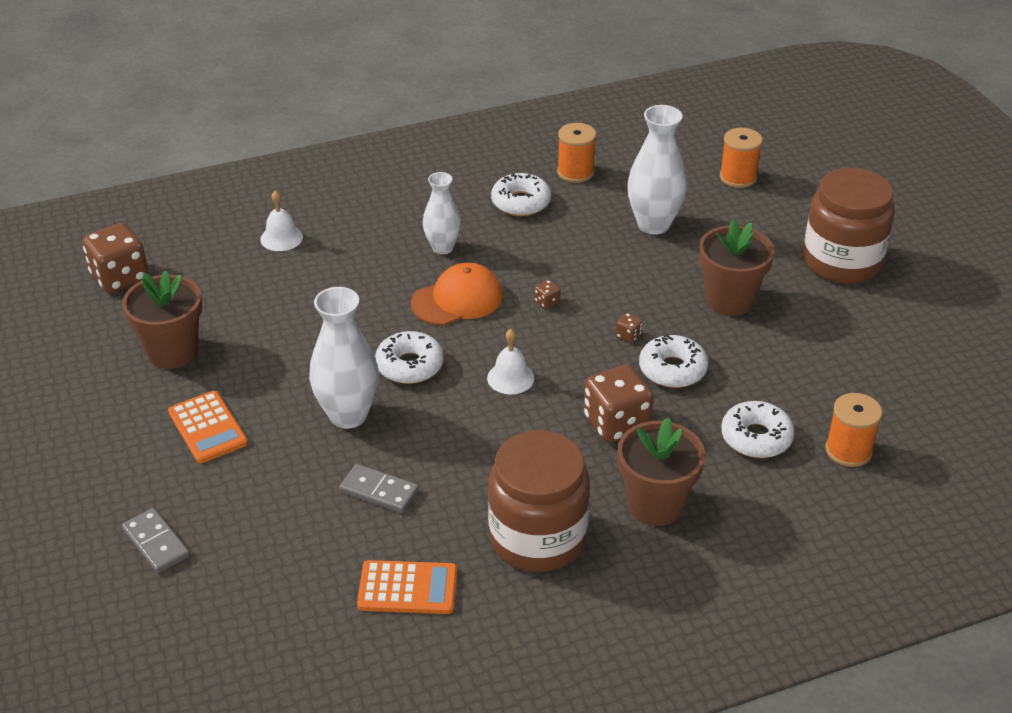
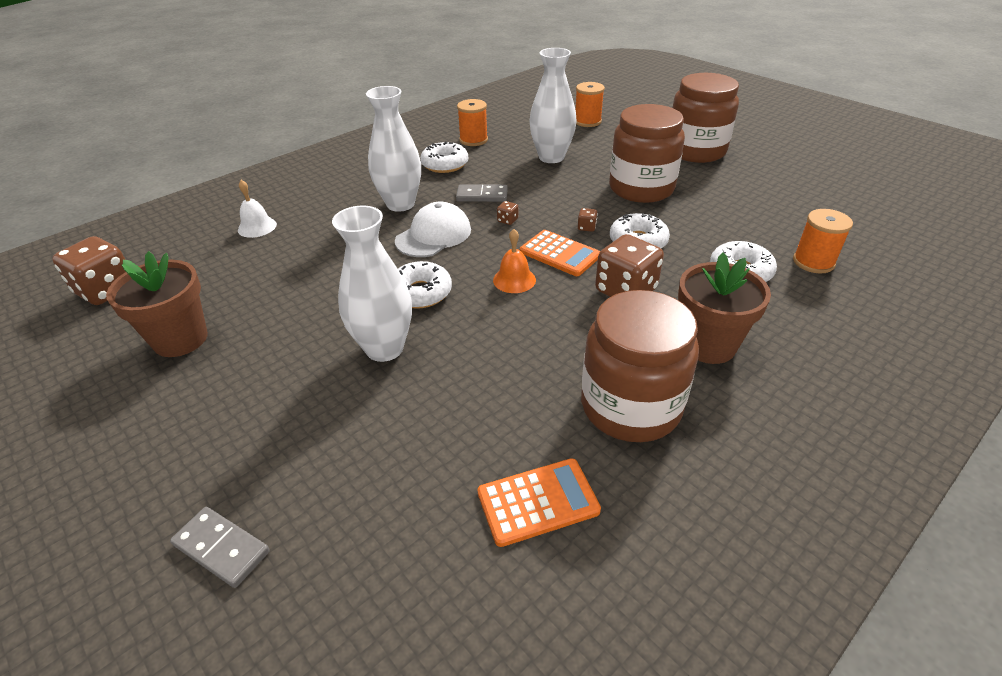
camera: 20 degrees left, 0 degrees up
(208, 428) = (243, 400): orange calculator -> orange calculator (560, 254)
(379, 491) = (451, 409): grey domino -> grey domino (482, 196)
(442, 247) = (400, 204): white vase -> white vase, size x1.57
(457, 299) = (433, 235): orange cap -> white cap
(510, 378) = (514, 280): white bell -> orange bell
(729, 300) = (641, 188): brown flower pot -> brown jar

